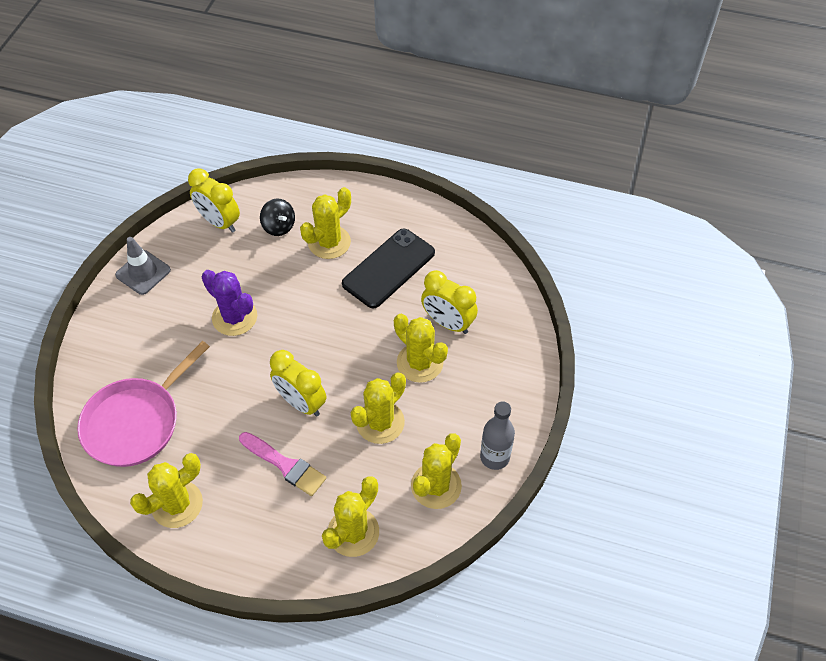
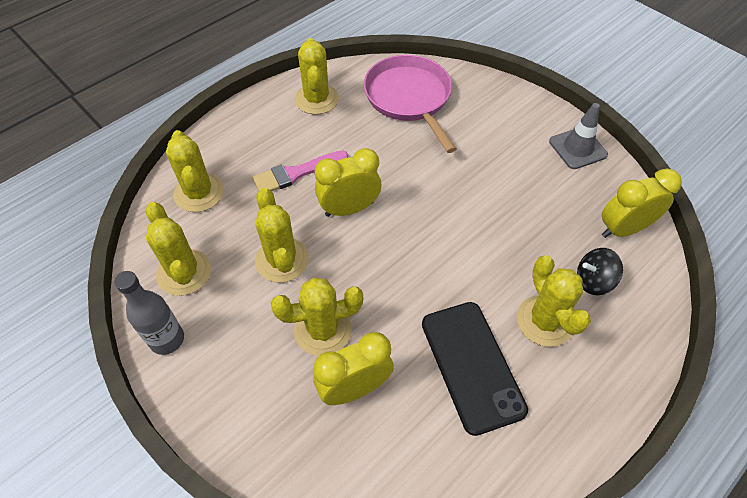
camera: 120 degrees right, 0 degrees up
(234, 317) = (482, 196): purple cactus -> none

